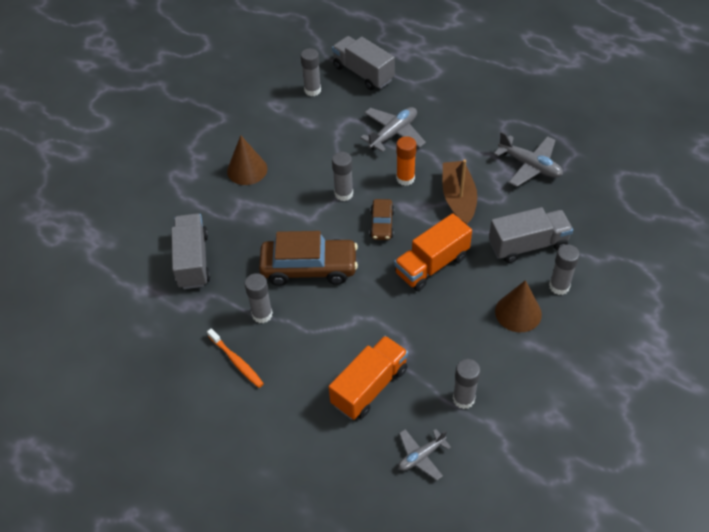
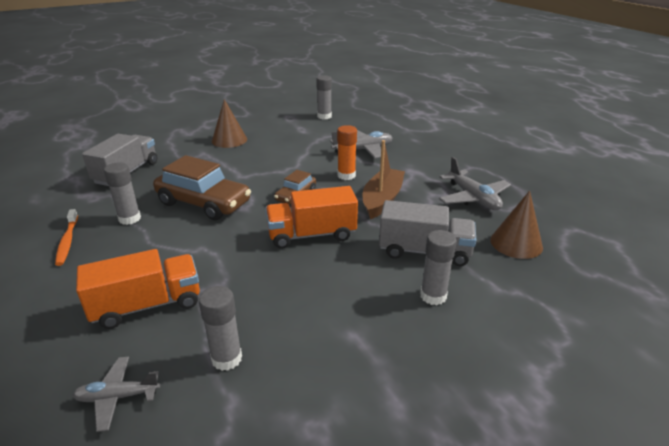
camera: 25 degrees right, 20 degrees down
(343, 194) = (285, 170): grey glue stick -> none
(363, 73) = (371, 117): grey truck -> none
(518, 312) = (365, 302): brown cone -> brown cone (516, 243)

